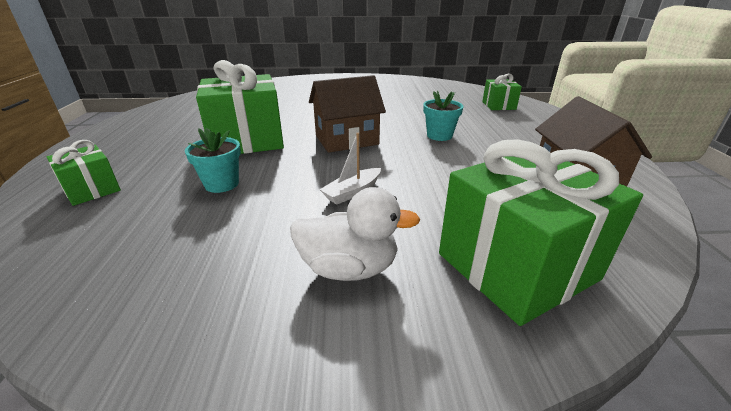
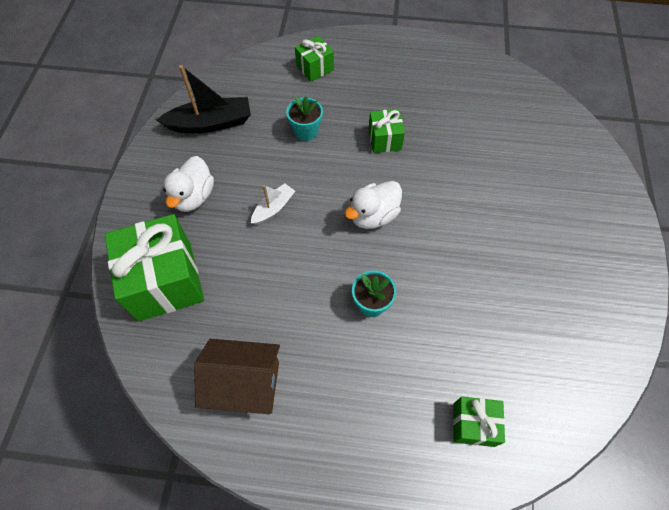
camera: 100 degrees right, 30 degrees up
(169, 282) = (210, 123): none -> black boat
(247, 140) = (384, 139): green gift -> green gift, size x0.51
(346, 140) = (373, 216): brown house -> white duck
(352, 192) = (273, 208): white boat -> white boat turned 75 degrees clockwise

